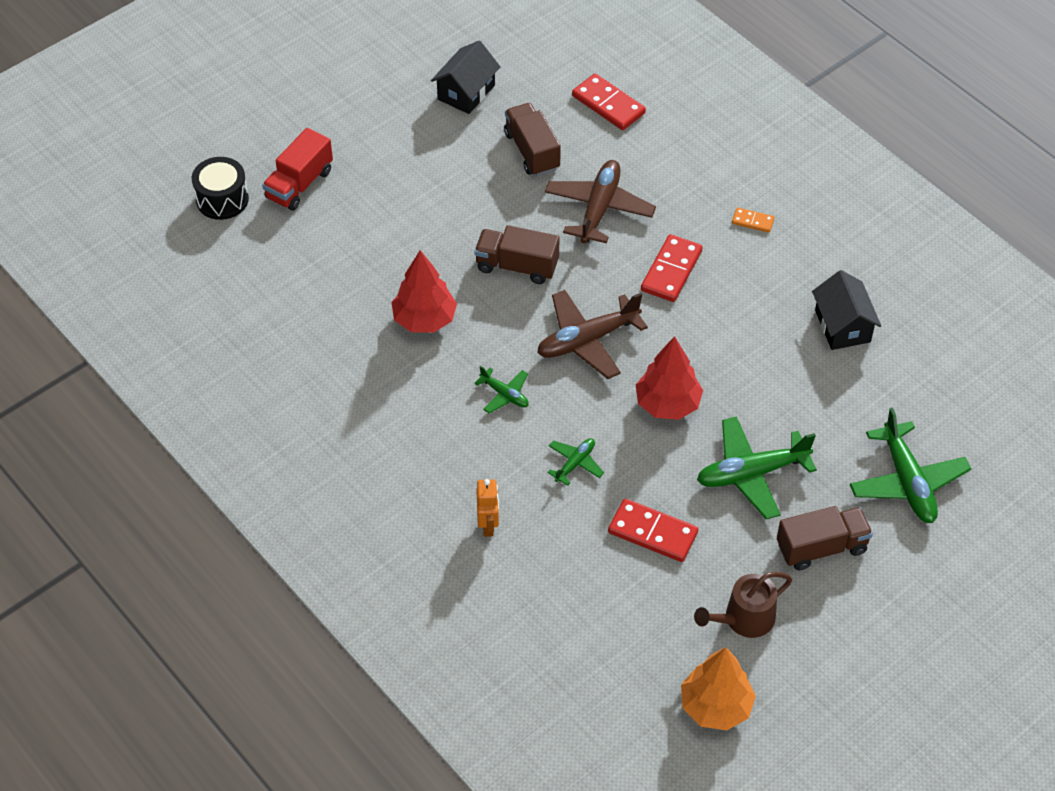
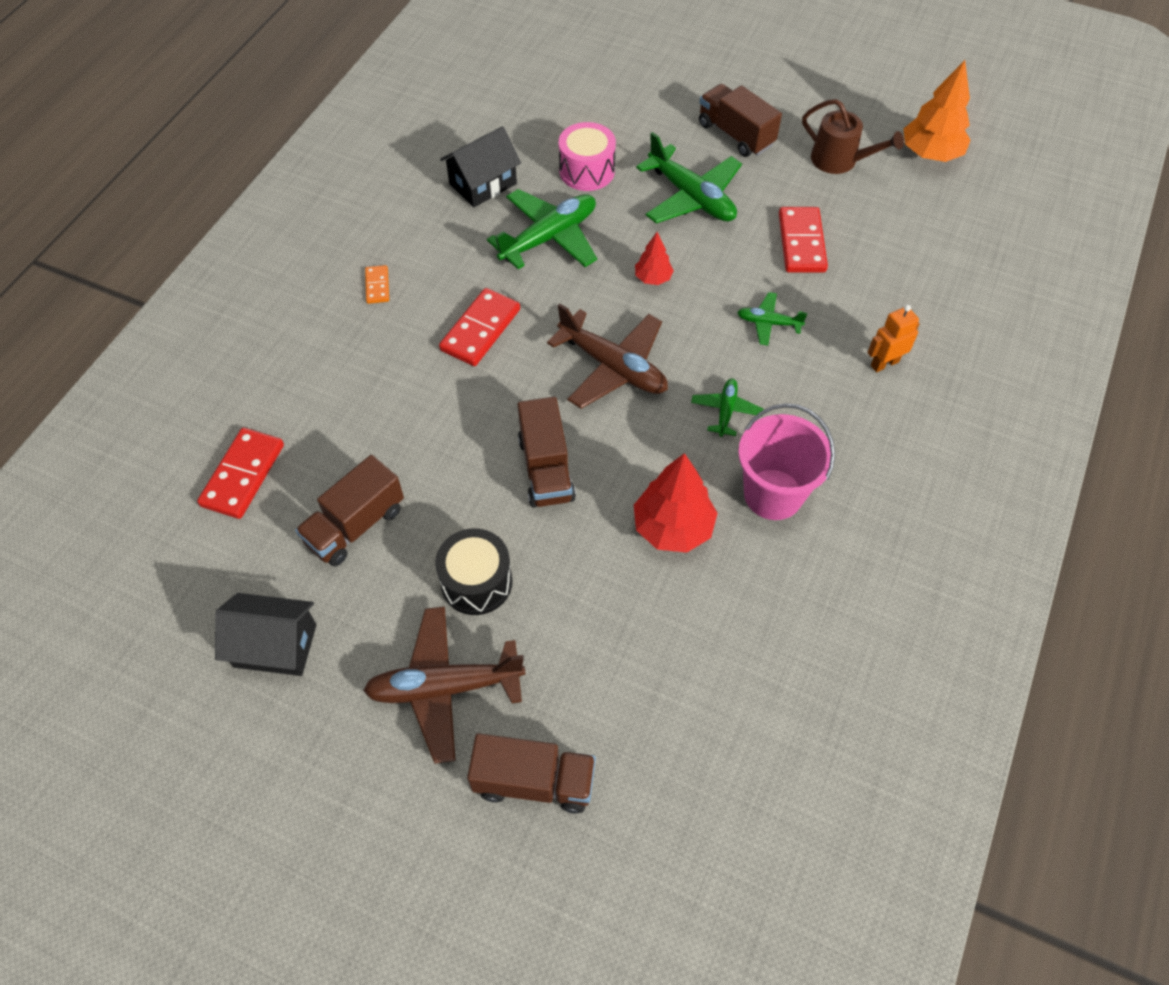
camera: 115 degrees left, 5 degrees up
(222, 199) = (611, 877): black drum -> black drum (476, 582)
(299, 184) = (534, 781): red truck -> brown truck
(414, 390) = (773, 494): none -> pink bucket
(599, 209) = (420, 423): brown plane -> brown plane (445, 687)
(667, 404) = (653, 278): red tree -> red tree, size x0.54
(671, 271) = (480, 330): red domino -> red domino turned 60 degrees counterclockwise
(824, 407) = (587, 171): none -> pink drum
(907, 481) = (633, 102): green plane -> green plane (549, 238)

